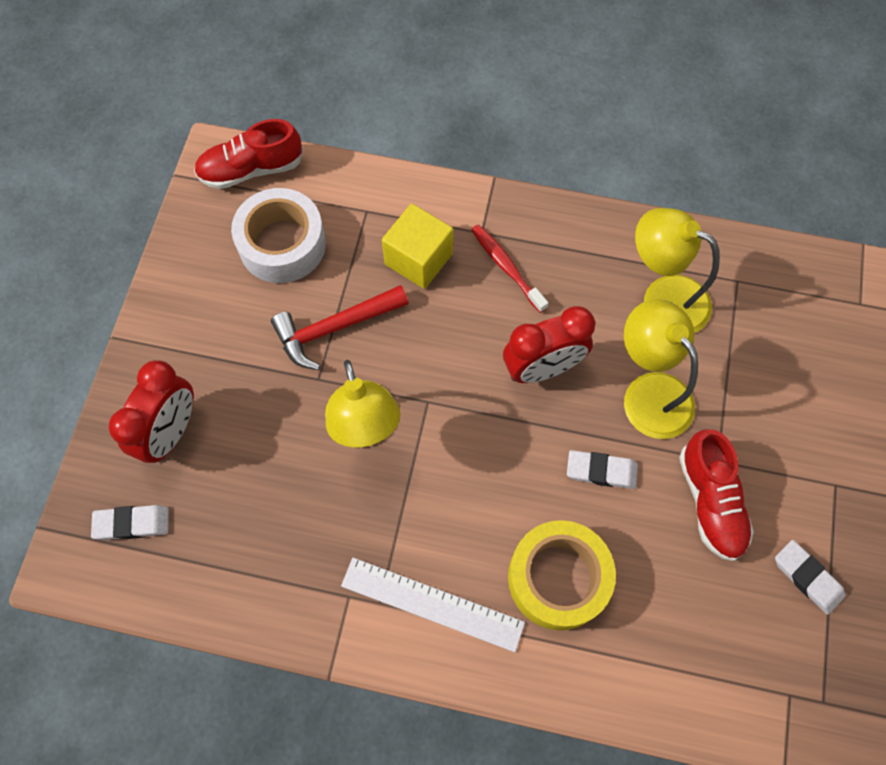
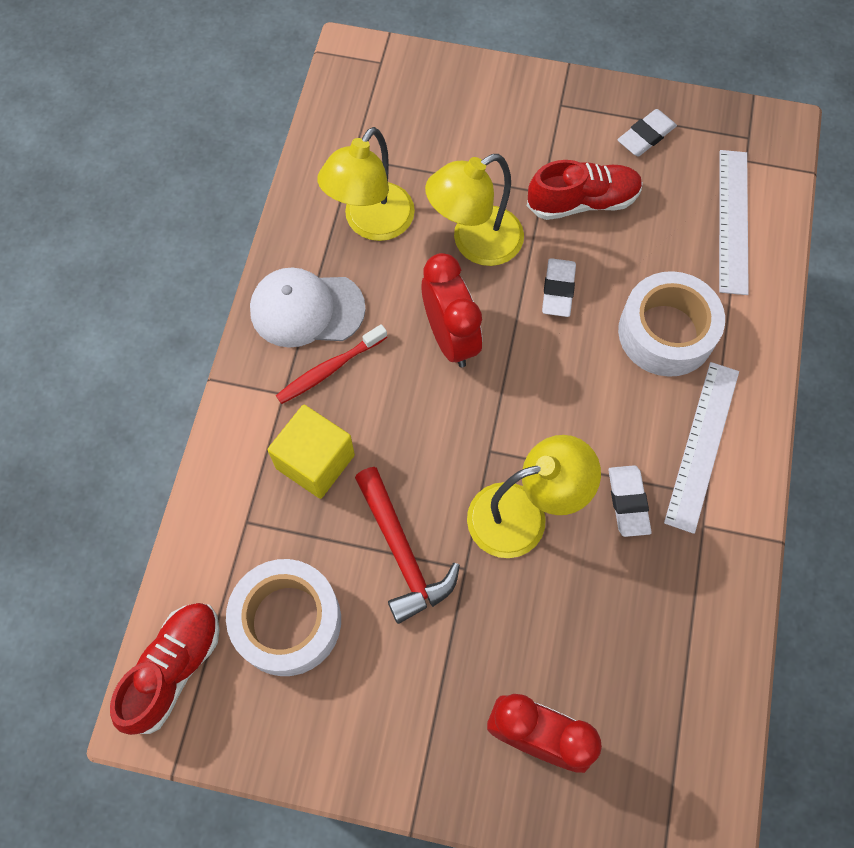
camera: 90 degrees left, 0 degrees up
(132, 523) = (647, 771): white eraser -> white eraser (628, 502)
(251, 169) = (174, 669): red shoe -> red shoe turned 135 degrees counterclockwise
(558, 578) = (666, 332): yellow tape -> white tape
(566, 247) = (306, 309): none -> white cap
(704, 668) = (733, 221): none -> white ruler

